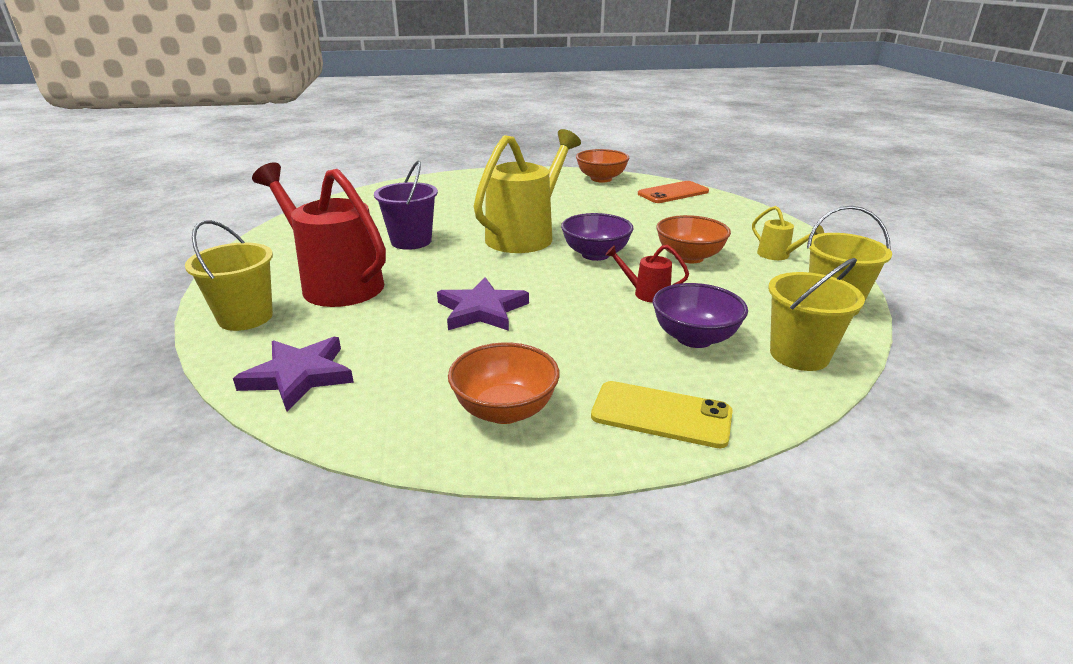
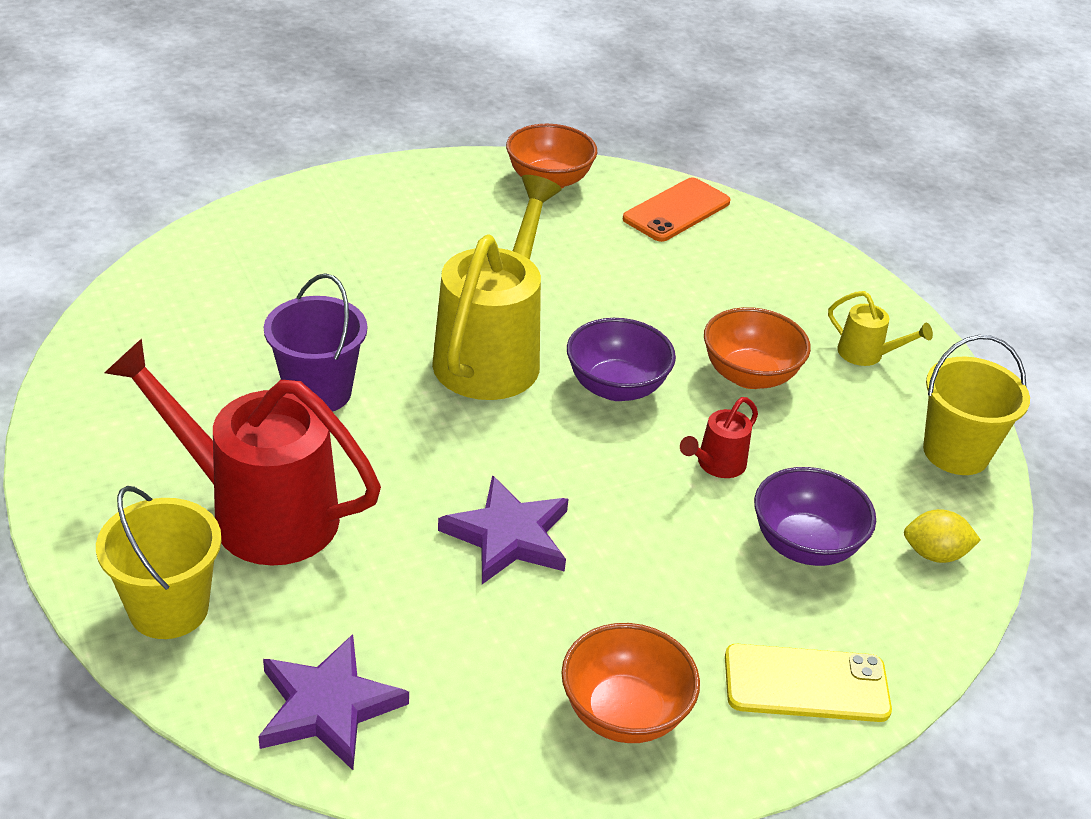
camera: 20 degrees left, 10 degrees up
(645, 293) = (716, 465): red watering can -> red watering can turned 45 degrees counterclockwise
(799, 355) = (934, 554): yellow bucket -> yellow lemon

